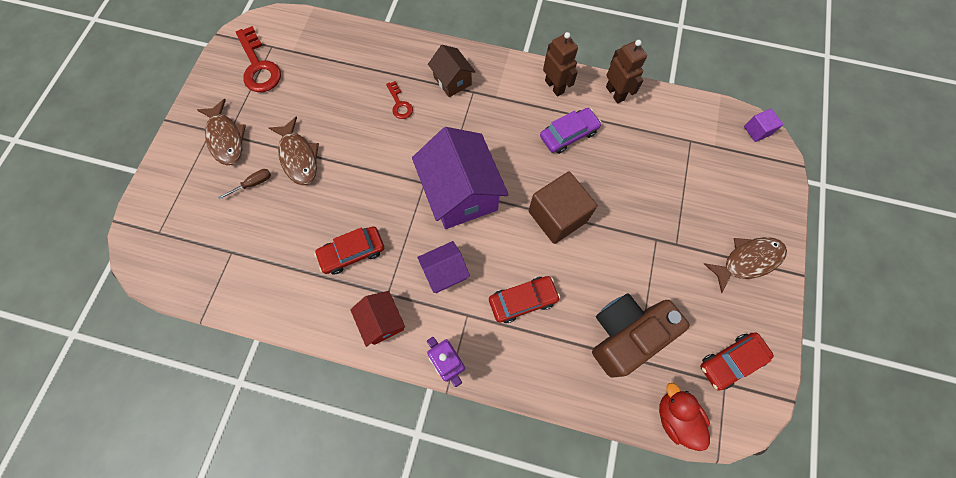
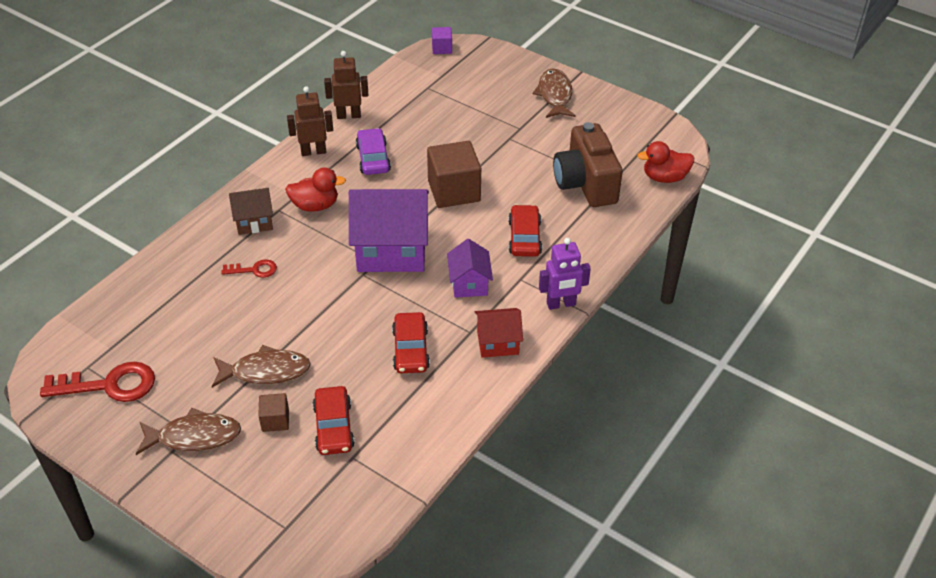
camera: 70 degrees left, 25 degrees down
(253, 184) = (275, 420): brown screwdriver -> brown cube
(489, 115) = (315, 205): none -> red duck
(731, 361) = (633, 133): red car -> red car (333, 427)

